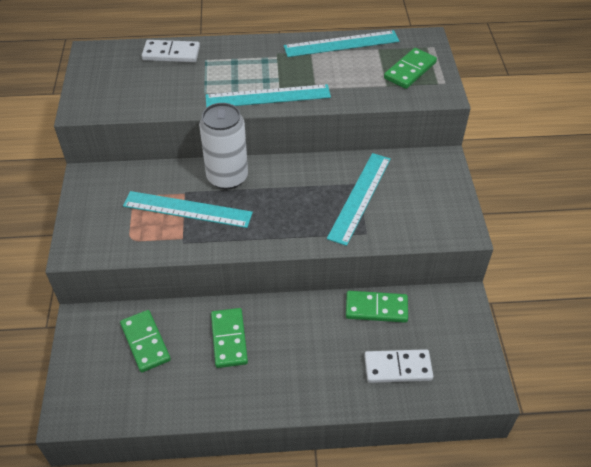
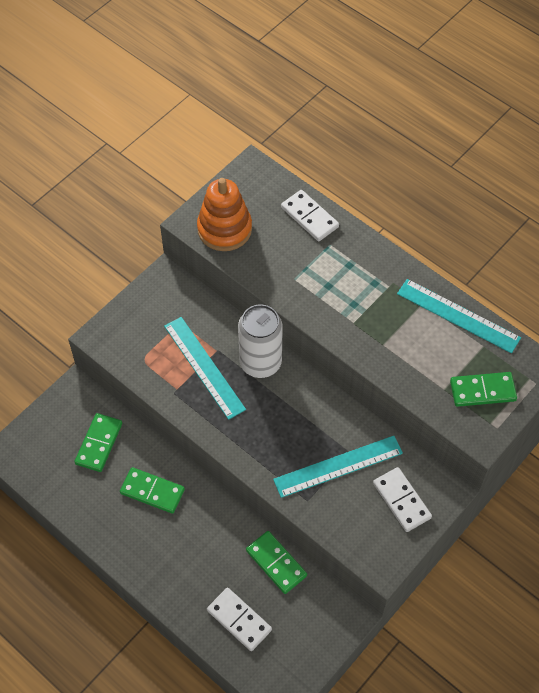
camera: 45 degrees right, 10 degrees up
(113, 97) = (224, 229): none -> orange stacking toy
(229, 339) = (152, 491): green domino -> green domino turned 75 degrees clockwise
(268, 96) = (337, 322): turquoise ruler -> none
(425, 185) = (401, 500): none -> white domino

